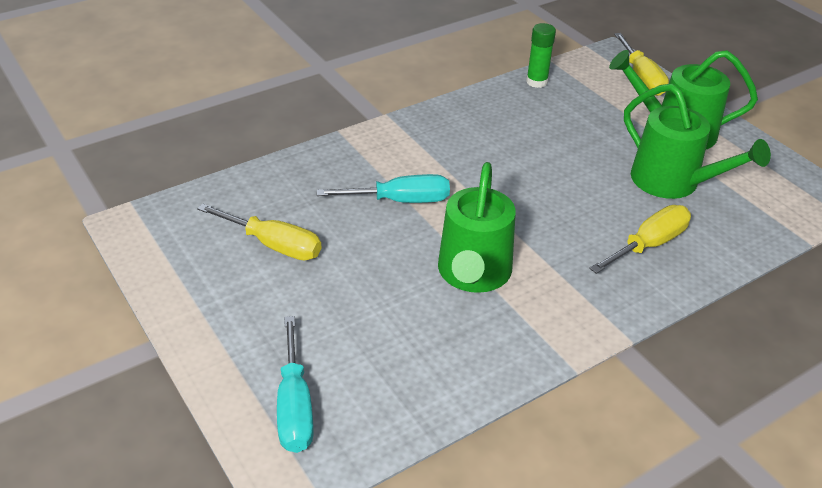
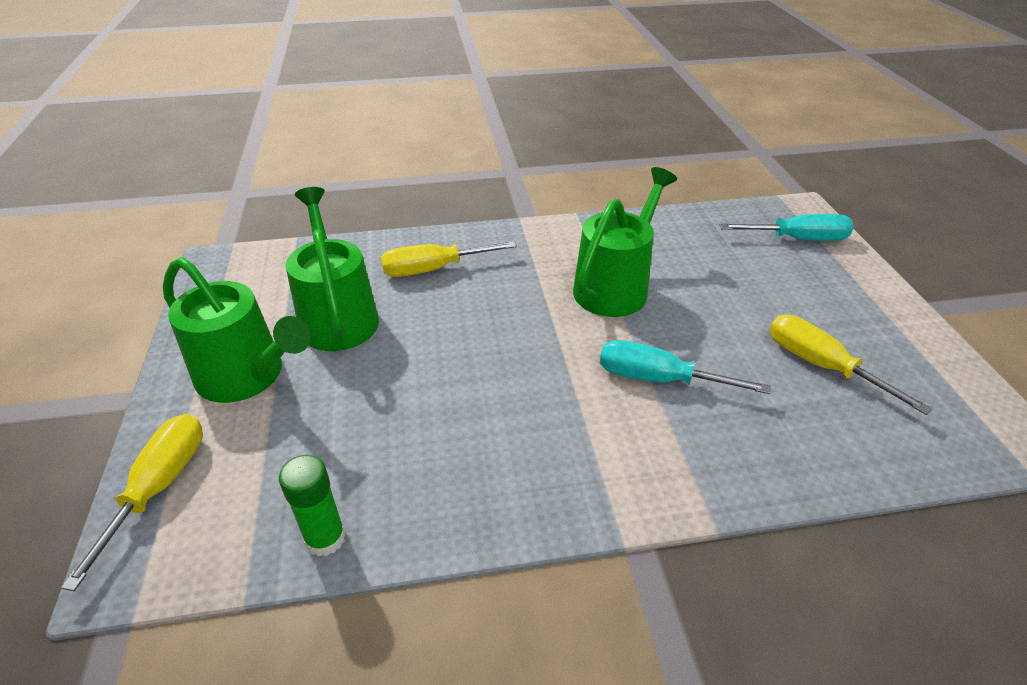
camera: 155 degrees left, 0 degrees up
(294, 406) = (798, 239): turquoise screwdriver -> turquoise screwdriver turned 75 degrees clockwise

